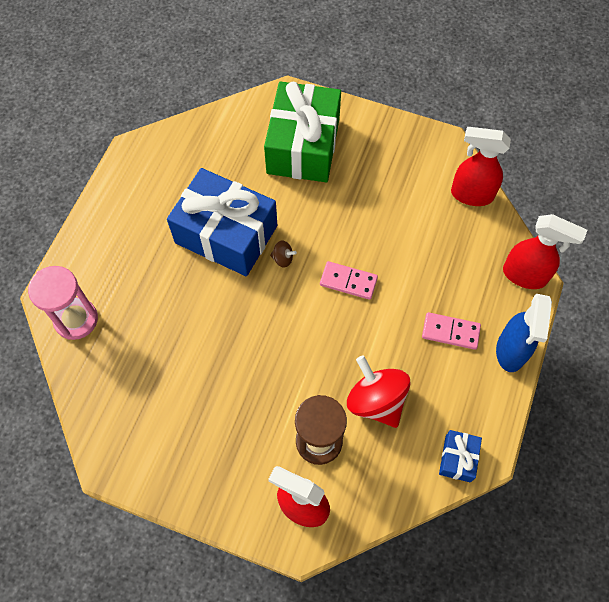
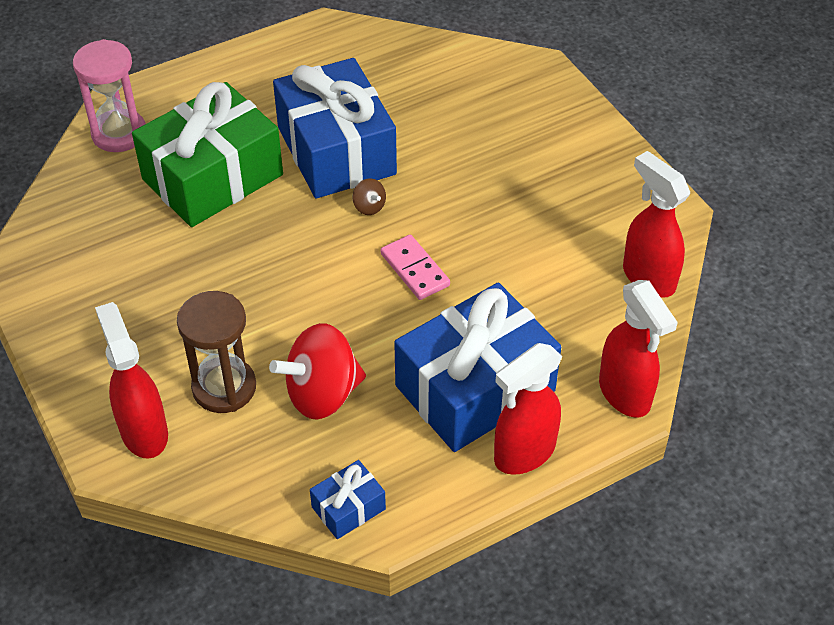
camera: 40 degrees right, 15 degrees down
(303, 146) = (504, 121): green gift -> green gift (212, 177)
(376, 401) = (322, 394): red spinning top -> red spinning top turned 120 degrees counterclockwise
(450, 332) = (475, 388): pink domino -> blue gift
(510, 351) = (523, 453): blue spray bottle -> red spray bottle

